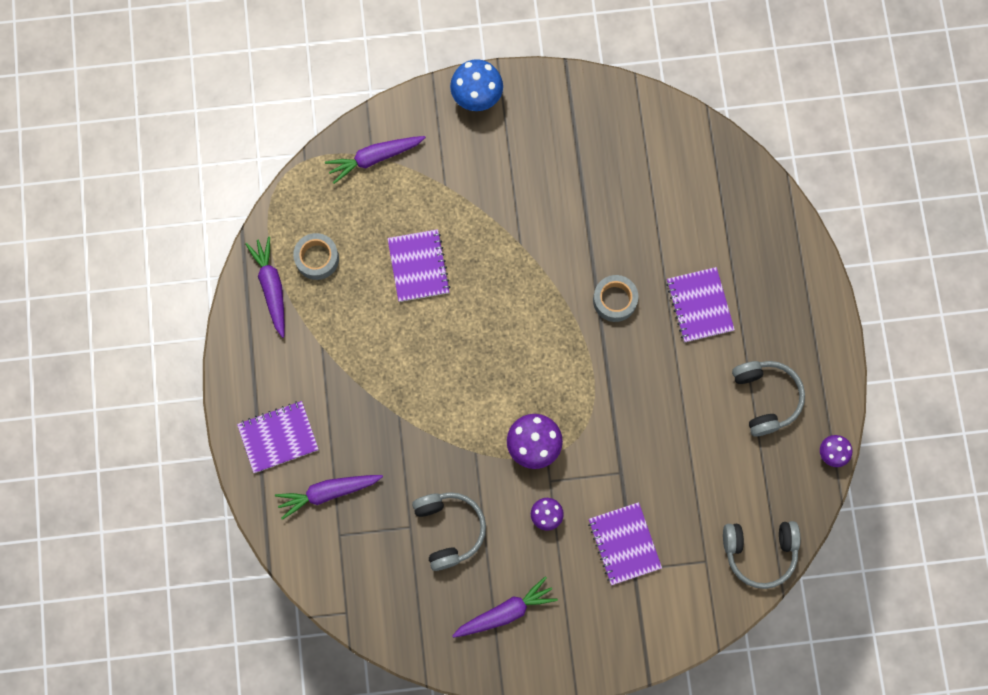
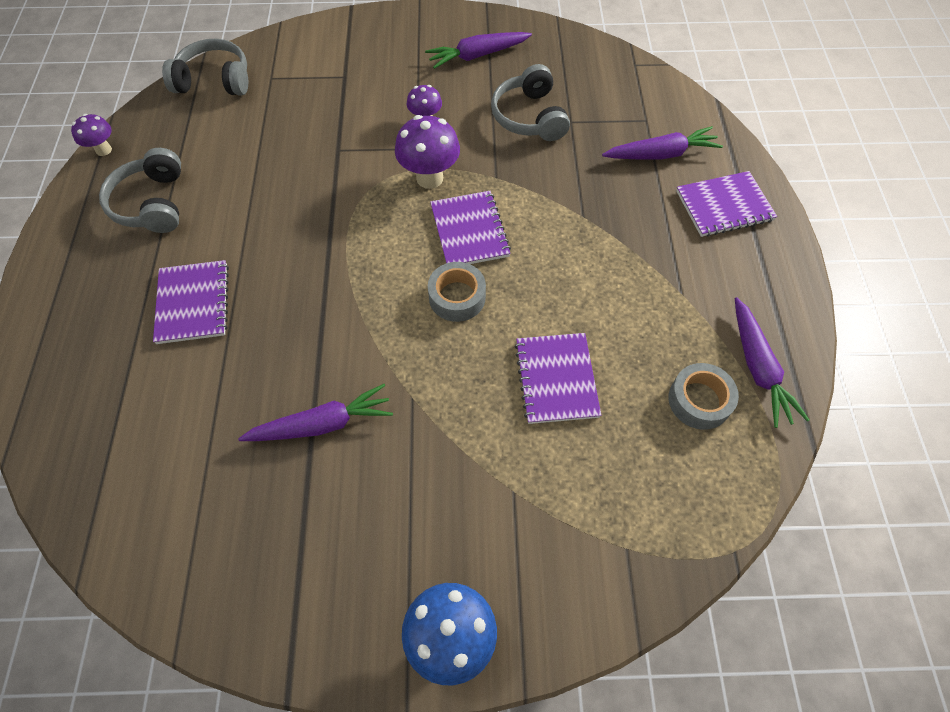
camera: 175 degrees left, 15 degrees down
(375, 158) = (622, 544): purple carrot -> purple carrot (322, 424)
(615, 300) = (299, 317): grey tape -> grey tape (457, 297)
(624, 544) = (349, 95): purple notebook -> purple notebook (469, 231)

